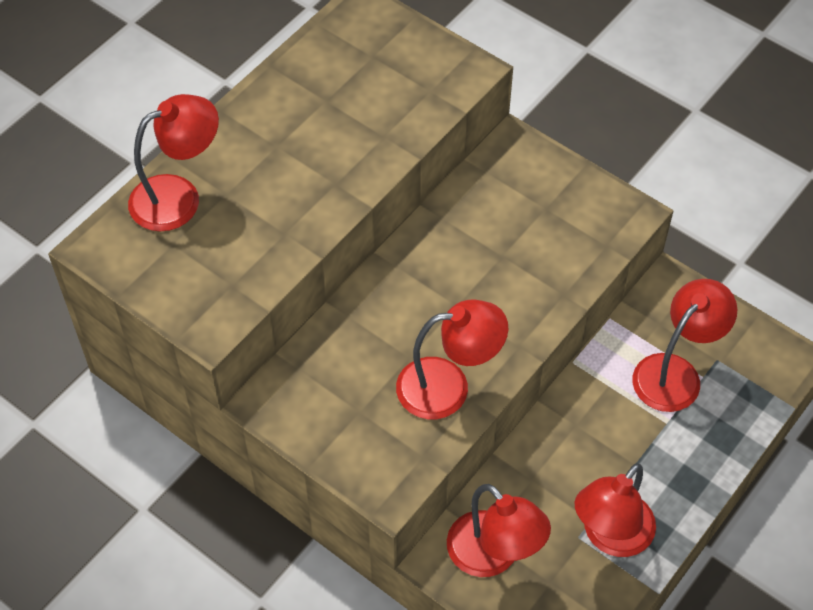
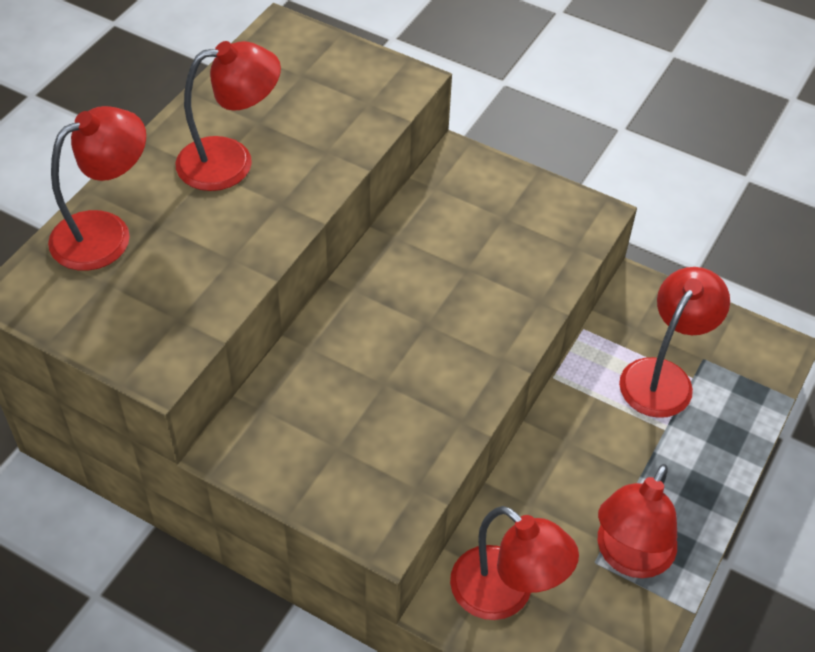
camera: 10 degrees left, 5 degrees down
(448, 386) = (432, 410): red lamp -> red lamp (231, 161)

